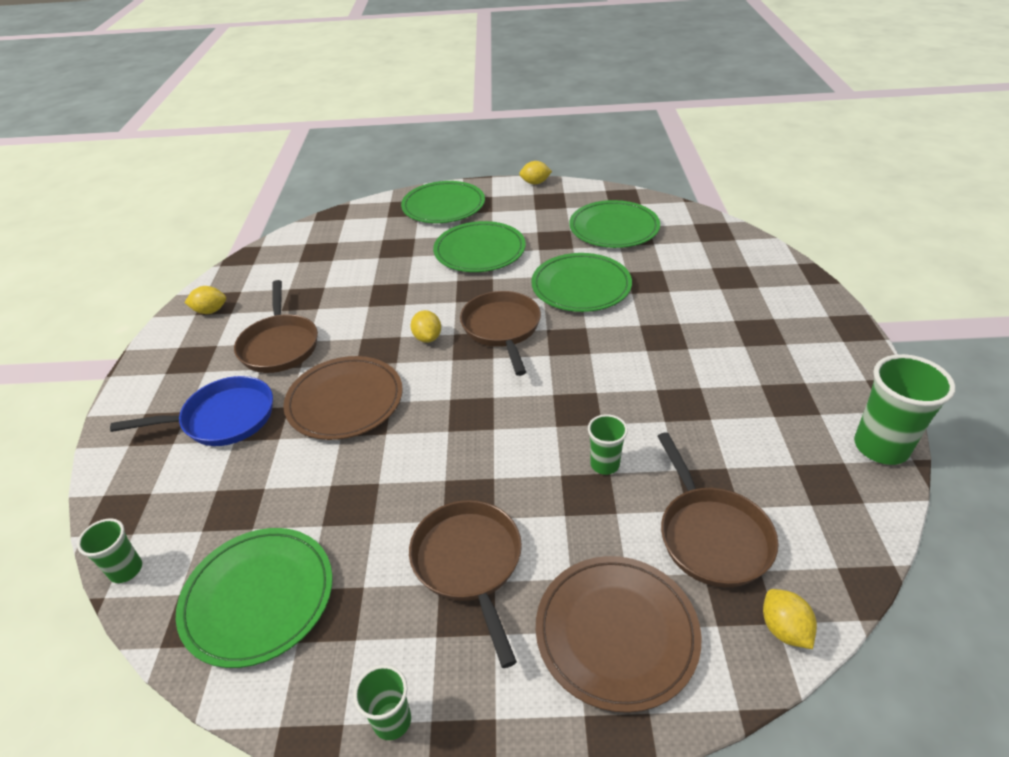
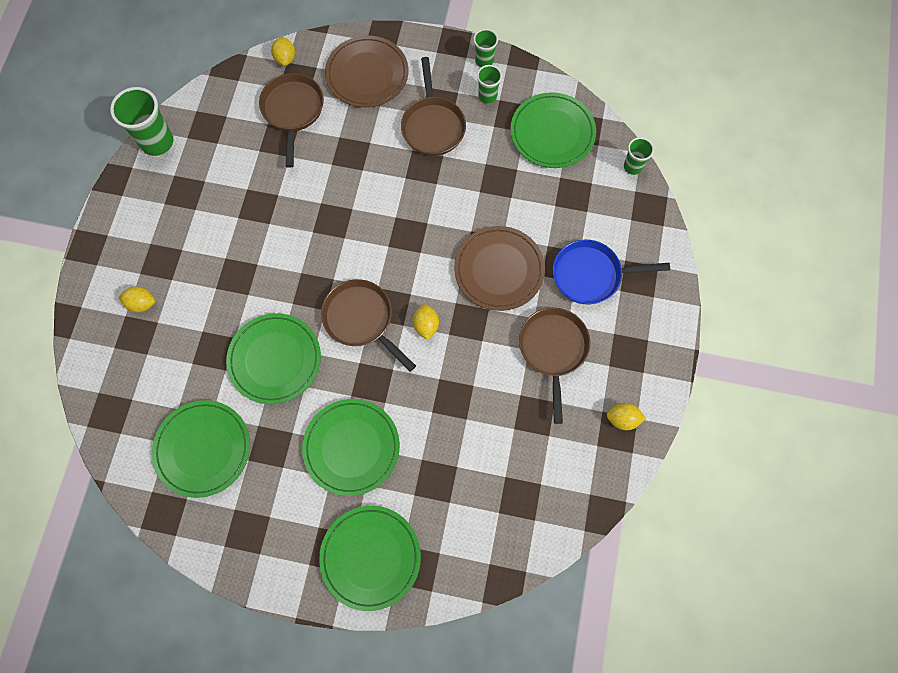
camera: 170 degrees left, 30 degrees up
(502, 329) = (361, 320): brown pan -> brown pan turned 135 degrees clockwise
(535, 183) = (248, 581): yellow lemon -> yellow lemon (141, 303)
(604, 464) = (332, 170): green cup -> green cup (487, 96)

